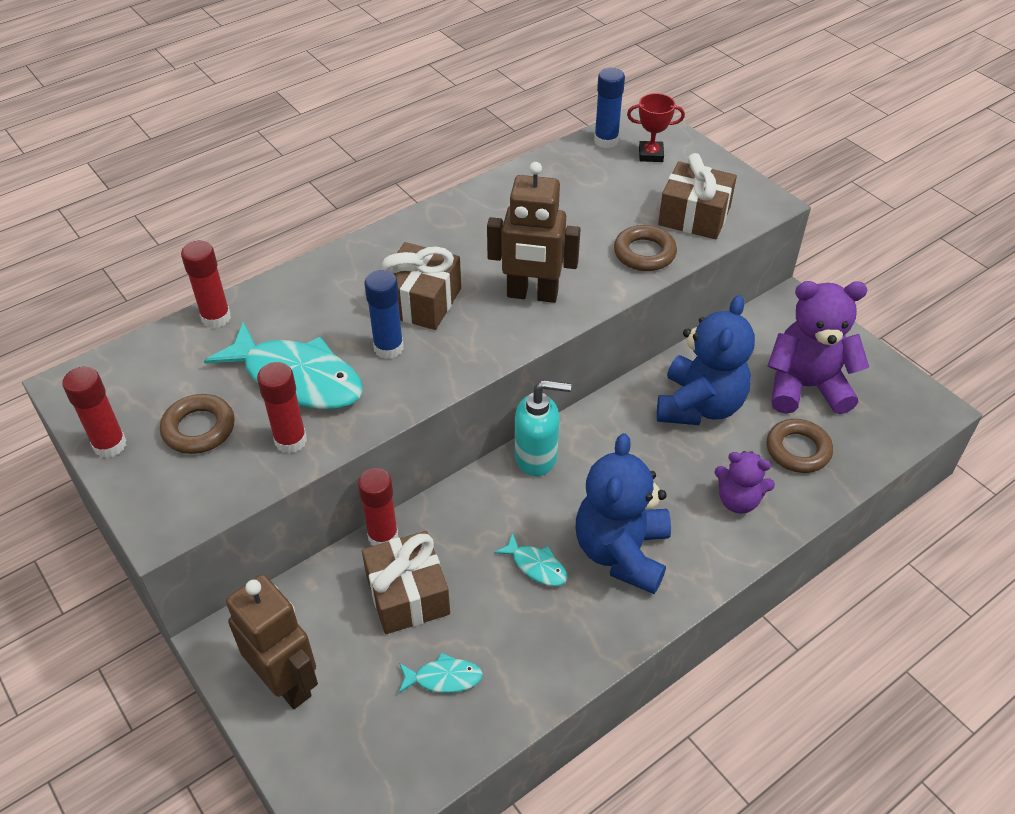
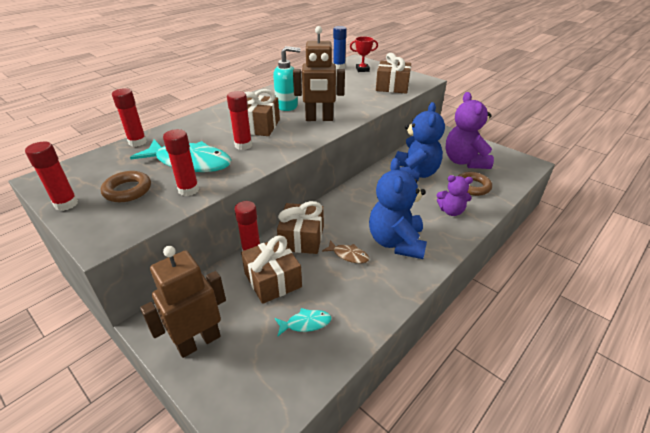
camera: 10 degrees left, 10 degrees down
(287, 682) = (198, 341): brown robot -> brown robot turned 75 degrees counterclockwise
(388, 348) = (243, 145): blue glue stick -> red glue stick
(467, 521) = (302, 238): none -> brown gift
(536, 457) = (334, 204): turquoise soap dispenser -> turquoise soap dispenser (287, 106)
(536, 566) = (348, 255): turquoise fish -> brown fish
(644, 253) = (373, 100): brown ring -> none
(806, 387) = (464, 161): purple teddy bear -> purple teddy bear turned 90 degrees counterclockwise

